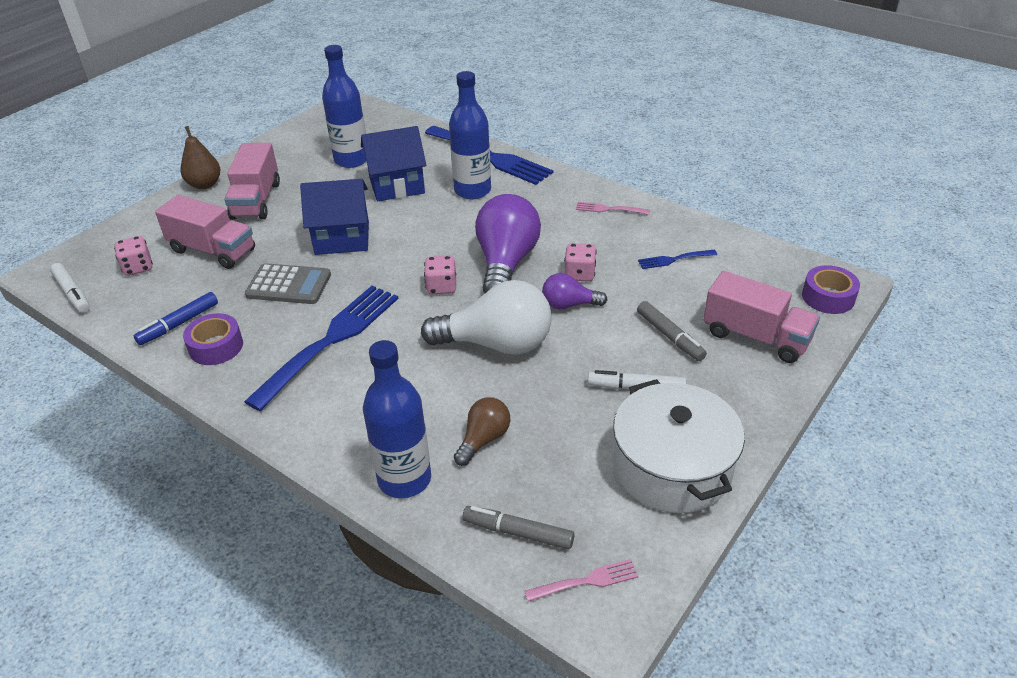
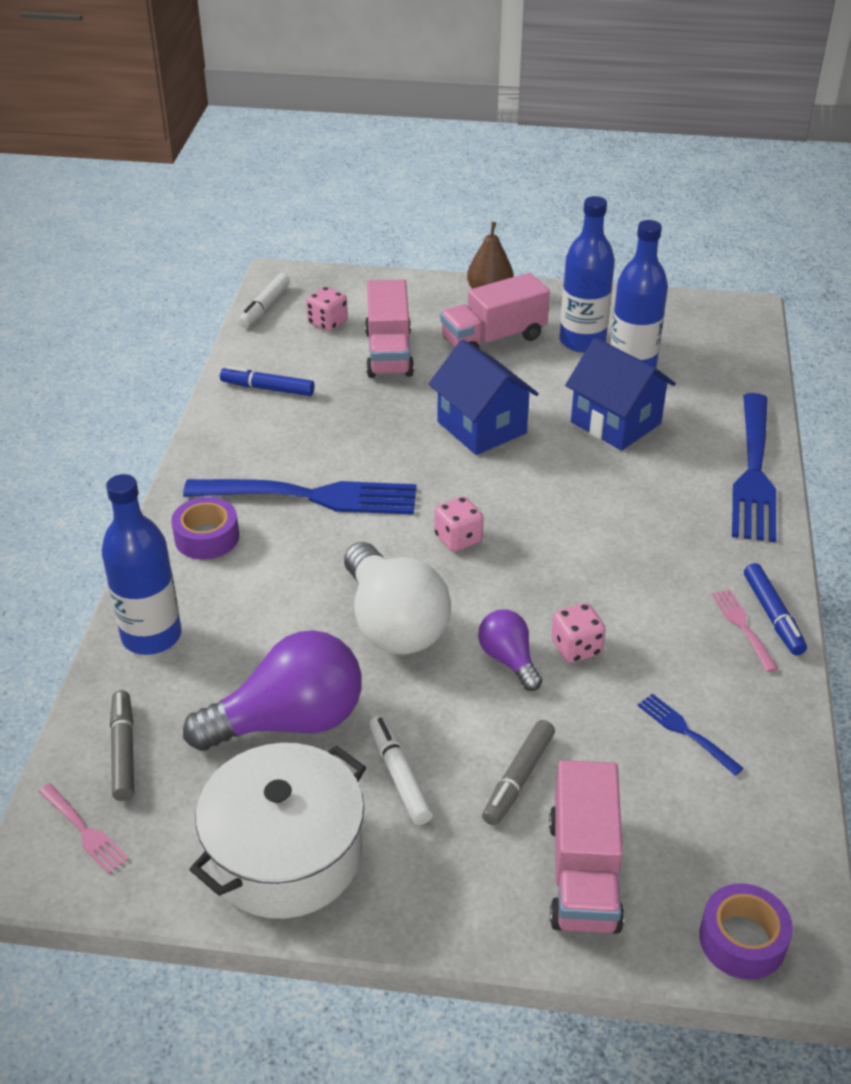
camera: 60 degrees right, 0 degrees up
(216, 346) = (253, 427): purple tape -> purple tape (207, 537)
(289, 285) = (375, 428): grey calculator -> none
(472, 190) = (664, 487): blue bottle -> blue bottle (582, 341)
(484, 439) = (238, 673): brown light bulb -> none
(506, 263) = (545, 574): purple light bulb -> purple light bulb (289, 721)
(608, 196) = (773, 615): none -> blue marker

